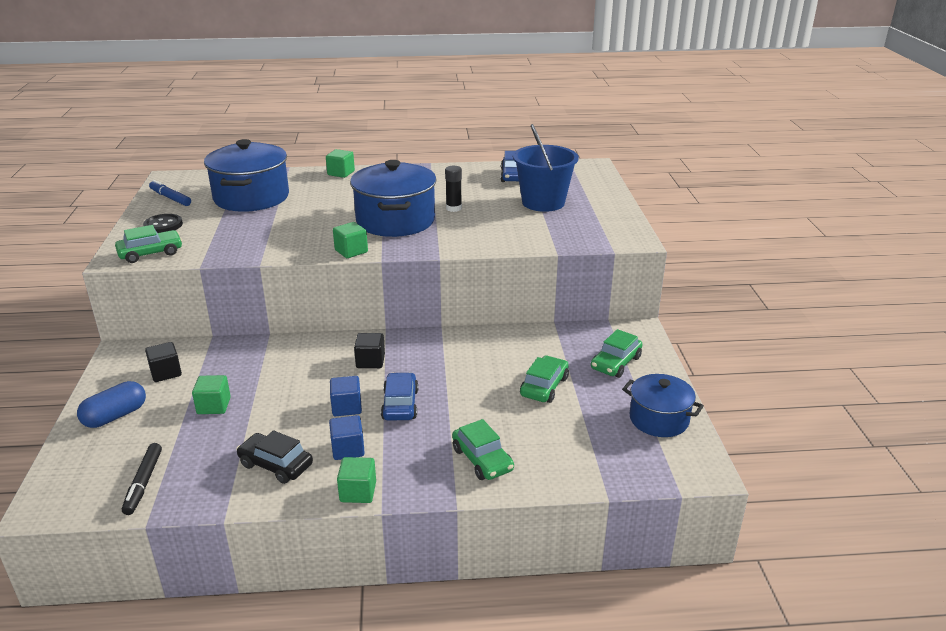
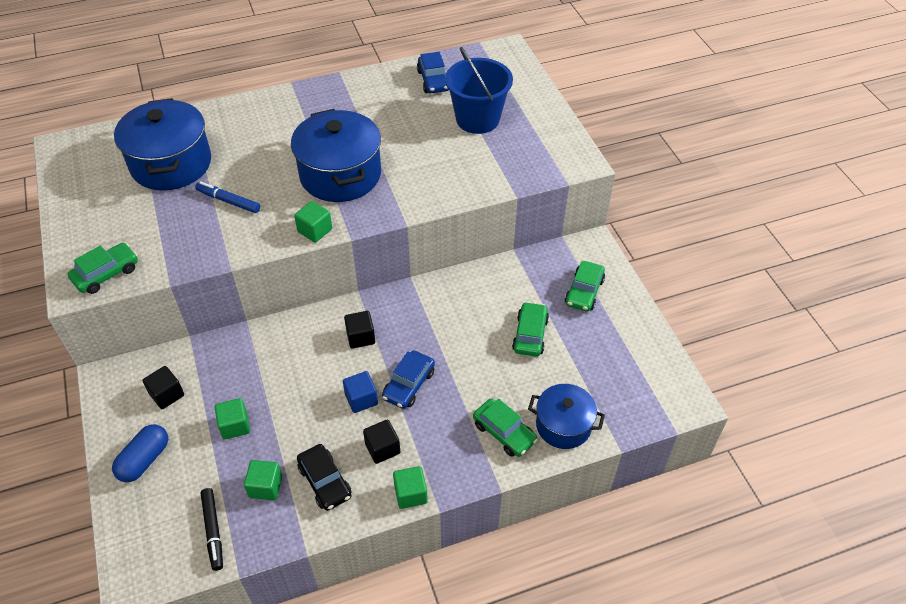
camera: 15 degrees left, 20 degrees up
(163, 225) = (96, 227): black button -> none
(170, 198) = (80, 180): blue marker -> blue marker (228, 201)
(275, 465) = (325, 481): black car -> black car turned 135 degrees counterclockwise
(341, 173) = (250, 106): green cube -> green cube (265, 486)
(348, 449) = (382, 448): blue cube -> black cube
(400, 404) = (409, 385): blue car -> blue car turned 135 degrees counterclockwise
(453, 208) = (392, 144): black glue stick -> none
(659, 419) = (638, 352): blue pot -> blue pot (563, 425)

